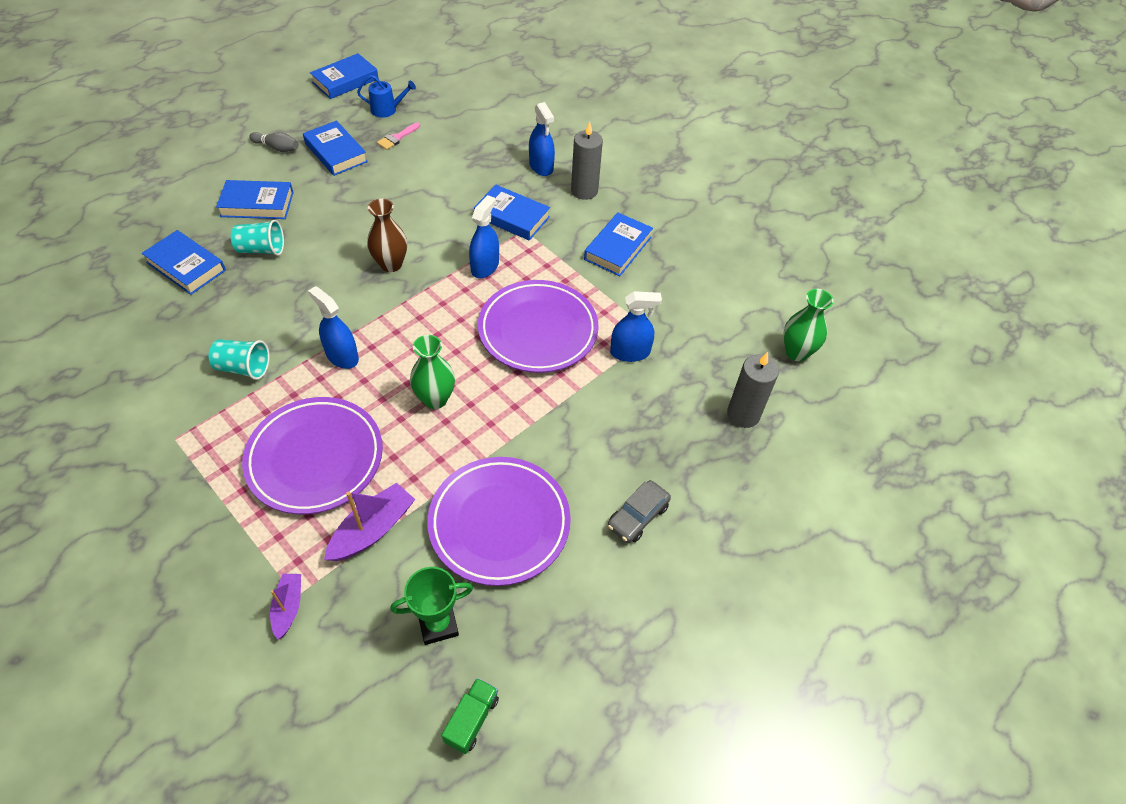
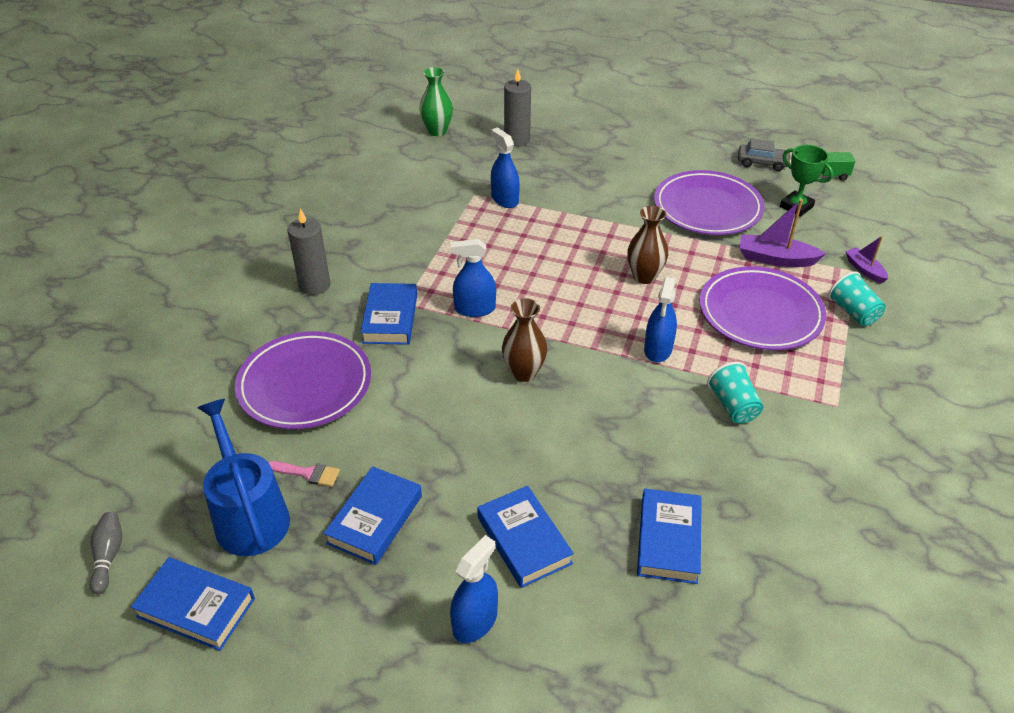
camera: 115 degrees left, 10 degrees down
(261, 249) = (588, 487): turquoise cup -> turquoise cup (853, 312)
(277, 148) = (404, 591): grey bowling pin -> grey bowling pin (108, 556)
(288, 607) = (864, 270): purple boat -> purple boat turned 90 degrees clockwise
(387, 110) = (249, 516): blue watering can -> blue watering can, size x1.84
(435, 399) = (644, 276): green vase -> brown vase
(538, 330) = (524, 250): purple plate -> purple plate (305, 385)
(541, 166) = (291, 328): blue spray bottle -> blue spray bottle (475, 621)
(618, 248) = (386, 240): blue book -> none
(638, 516) = (640, 158): grey car -> grey car (762, 163)

